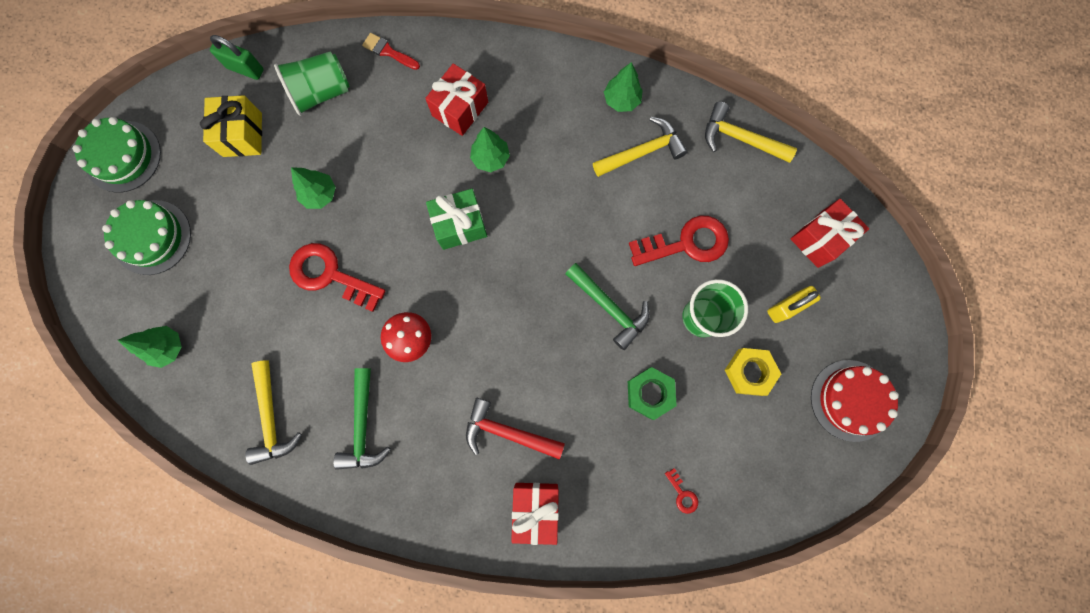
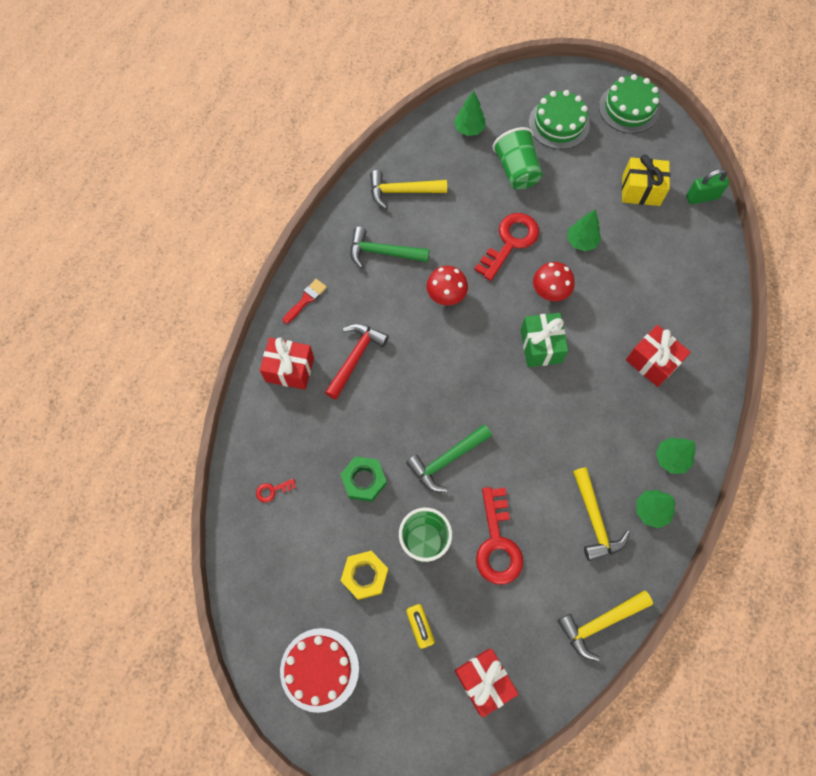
camera: 100 degrees right, 10 degrees down
(245, 69) = (702, 197): green padlock -> green padlock turned 45 degrees clockwise
(321, 93) = (676, 252): green cup -> green cup (516, 170)
(388, 51) = (713, 309): red brush -> red brush (306, 299)
(390, 223) = (550, 292): none -> red mushroom
(491, 158) = (601, 381): green tree -> green tree (671, 458)
(740, 138) = (600, 623): yellow hammer -> yellow hammer turned 150 degrees counterclockwise

